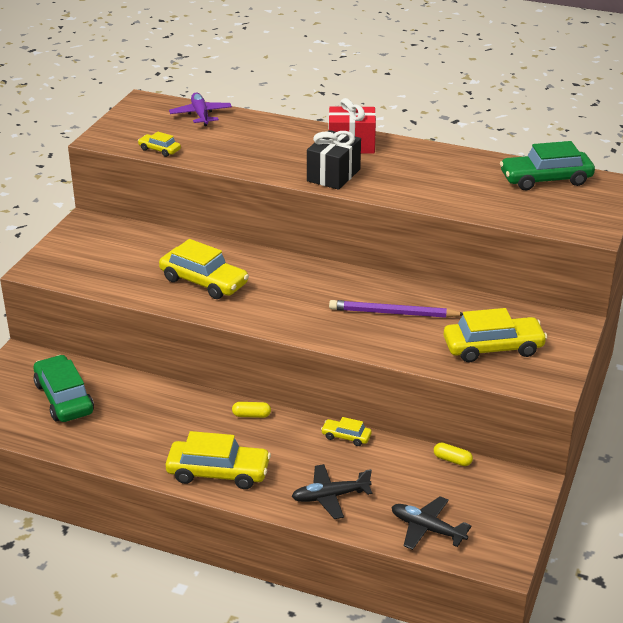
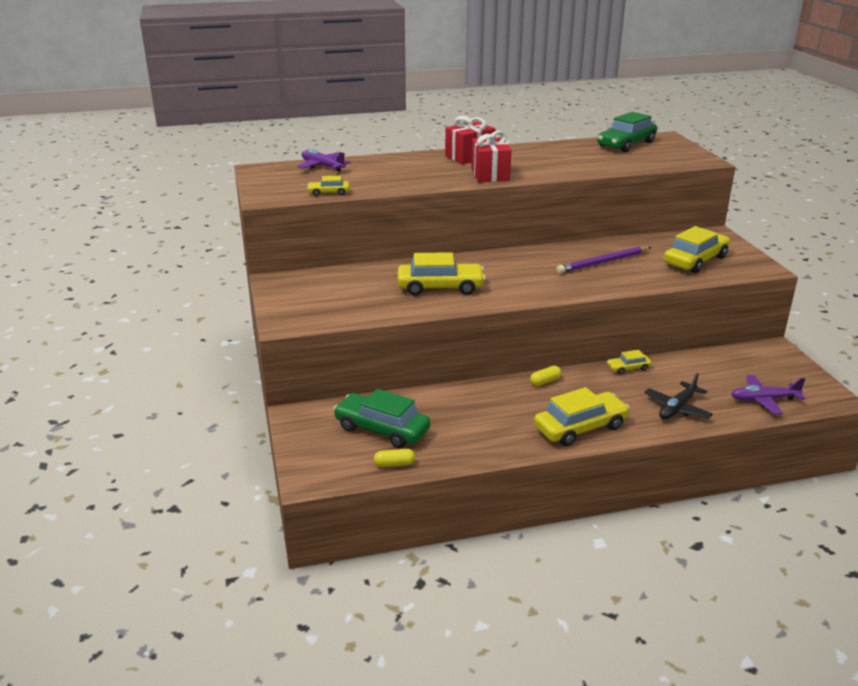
camera: 35 degrees left, 5 degrees down
(333, 175) = (490, 174): black gift -> red gift
(427, 529) = (763, 400): black plane -> purple plane
(452, 460) = (712, 354): yellow capsule -> yellow capsule (394, 464)

